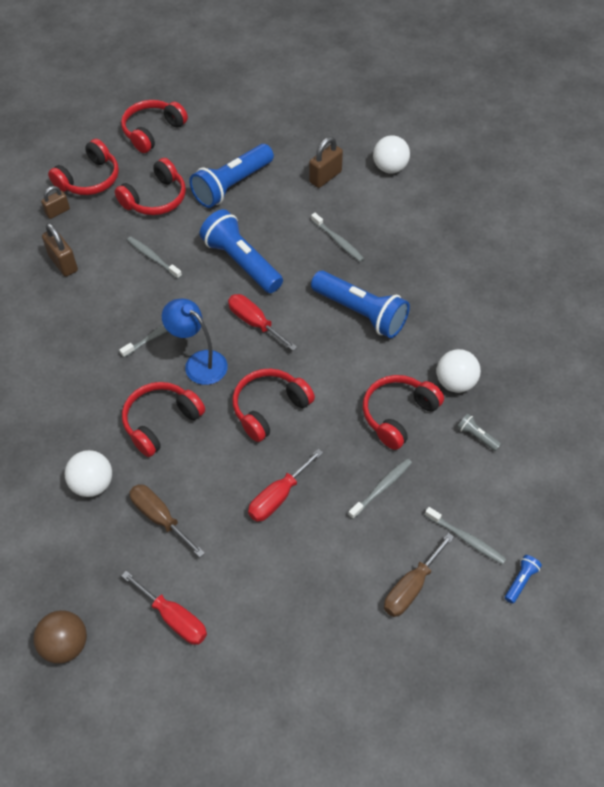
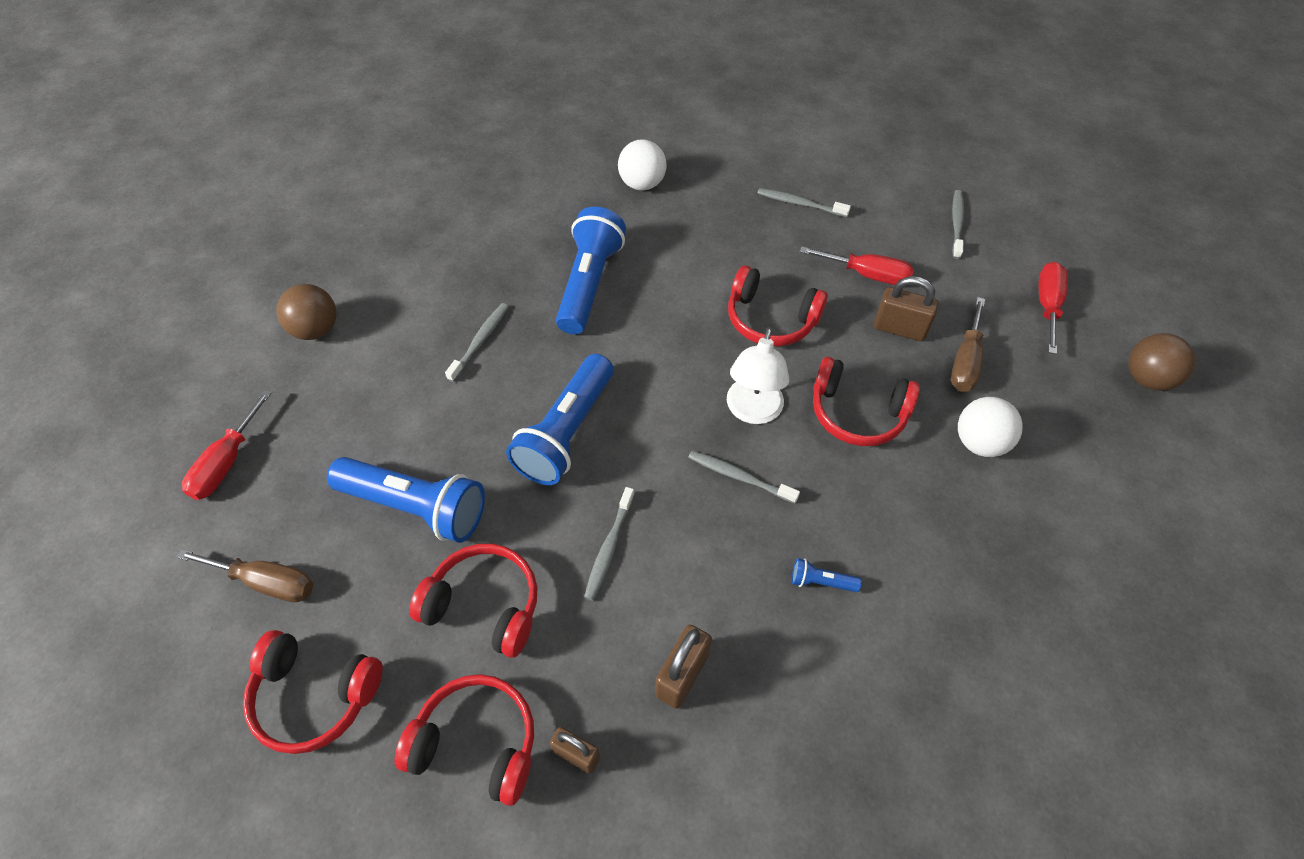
camera: 115 degrees left, 0 degrees up
(199, 362) = (752, 411): blue lamp -> white lamp
(254, 323) = (660, 378): red screwdriver -> red screwdriver (226, 462)
(325, 177) = (357, 396): brown padlock -> brown padlock (899, 329)
(390, 168) = (315, 329): white ball -> brown ball
(398, 415) = (709, 214): red headphones -> none
(411, 587) = (880, 159): brown screwdriver -> brown screwdriver (266, 582)
(466, 539) = (808, 138): grey toothbrush -> grey toothbrush (956, 224)
(476, 436) = (697, 155): grey flashlight -> none
(520, 581) = (822, 100): blue flashlight -> blue flashlight (820, 582)

